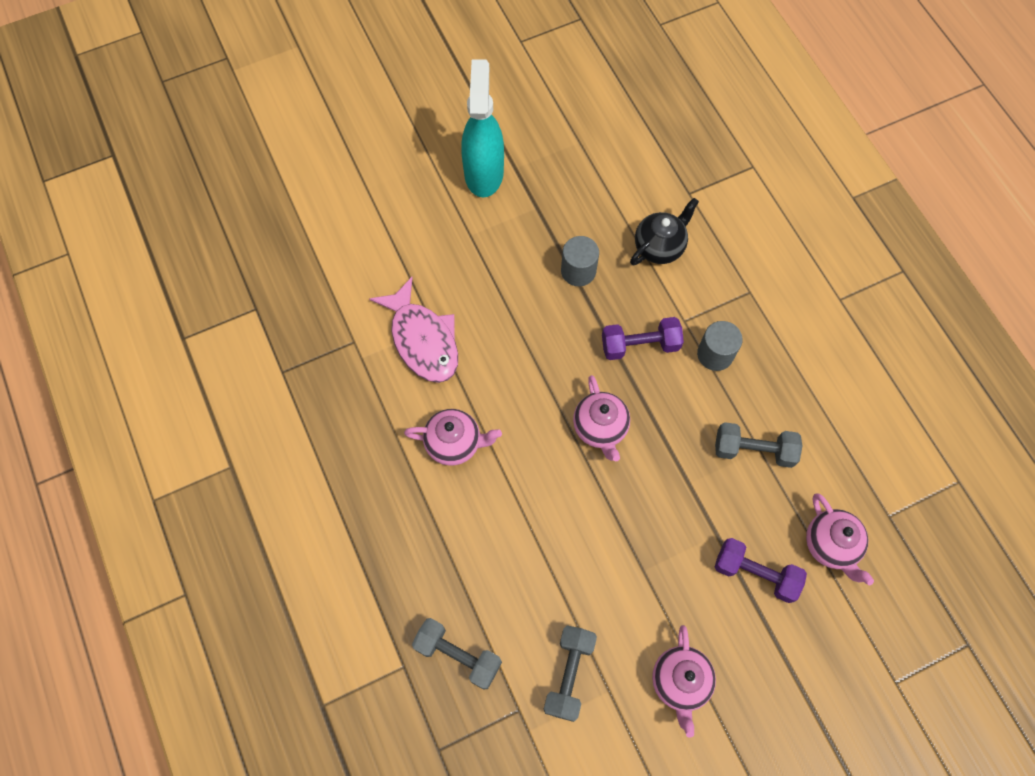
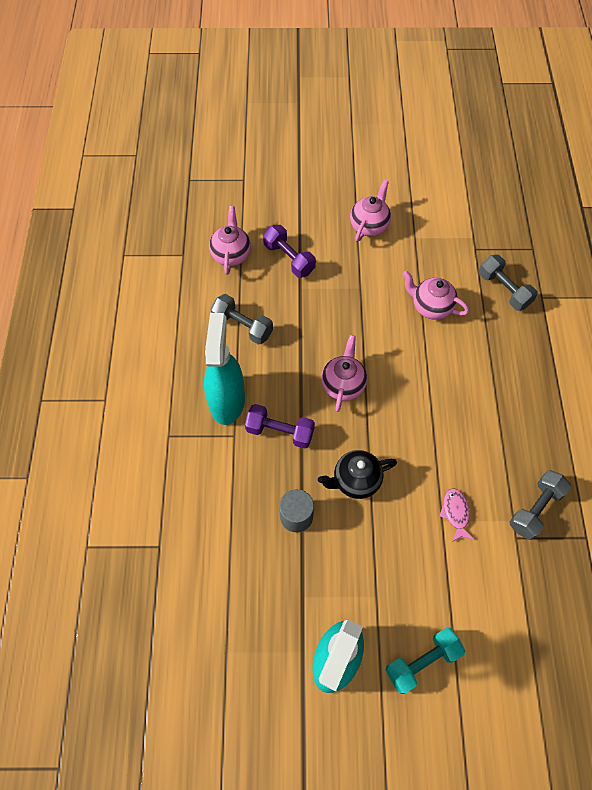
camera: 155 degrees left, 5 degrees down
(408, 201) = (422, 662): none -> turquoise dumbbell
(422, 340) = (455, 513): pink fish -> pink fish, size x0.50
(454, 443) = (458, 419): pink teapot -> pink teapot (431, 307)
(569, 674) = (436, 254): grey dumbbell -> grey dumbbell (535, 509)
(659, 247) = (216, 507): black teapot -> black teapot (355, 481)
(715, 354) = (227, 400): grey cylinder -> turquoise spray bottle

